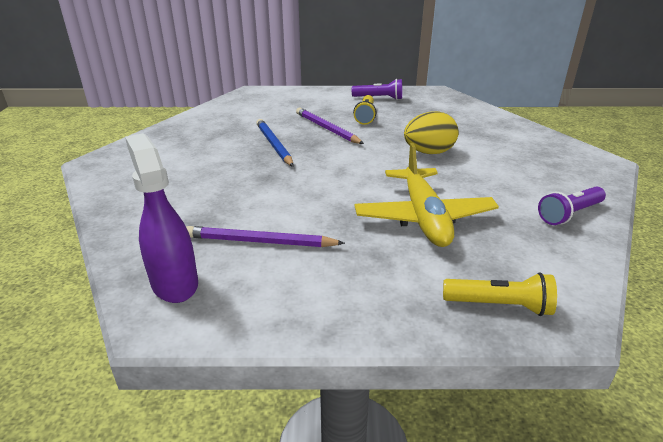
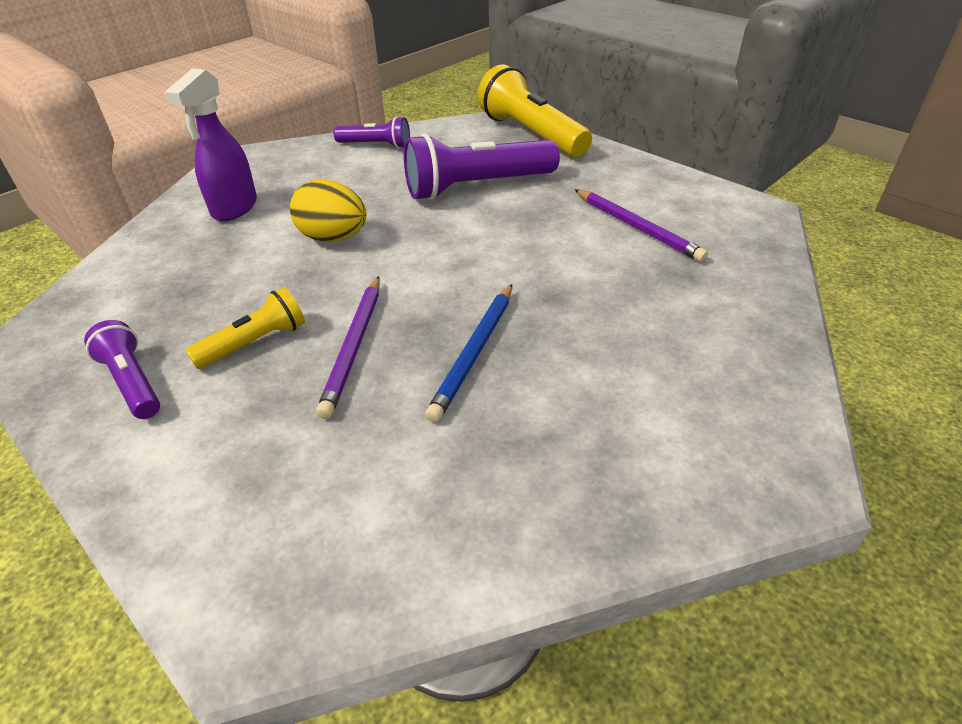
camera: 135 degrees left, 10 degrees up
(174, 283) = (735, 227): purple spray bottle -> purple spray bottle (234, 208)
(424, 217) = (476, 187): yellow plane -> purple flashlight
(499, 305) = (531, 134): yellow flashlight -> yellow flashlight, size x1.83

